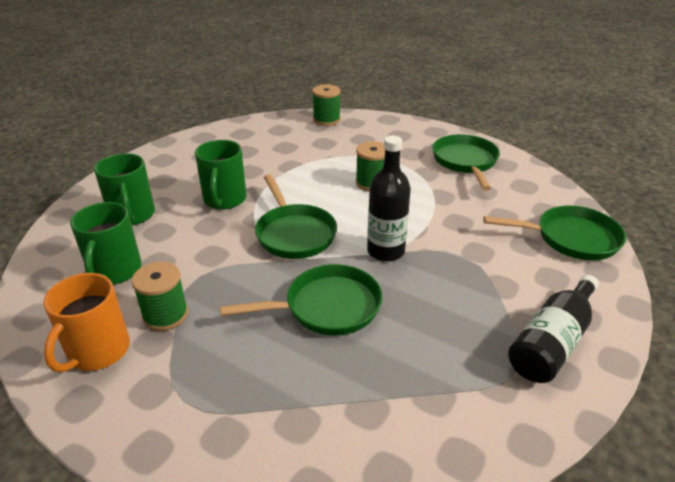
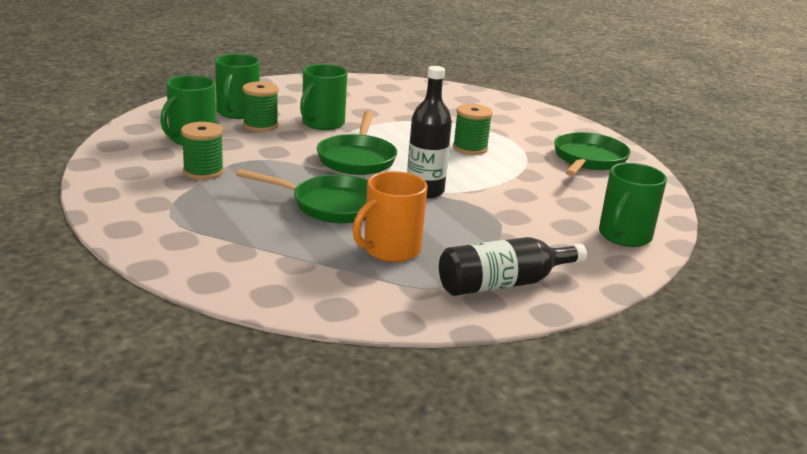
camera: 25 degrees right, 10 degrees down
(97, 351) = (137, 174): orange mug -> orange mug (390, 250)
(326, 120) = (482, 97): green spool -> green spool (260, 125)
(571, 238) = (624, 236): green pan -> green mug

